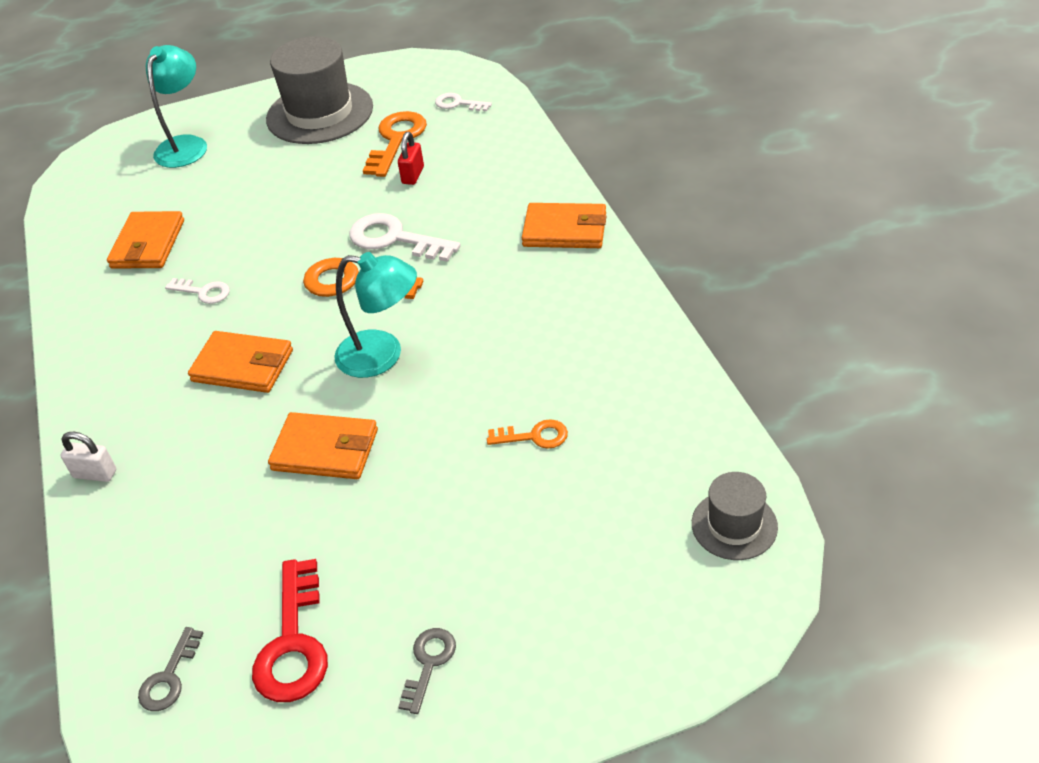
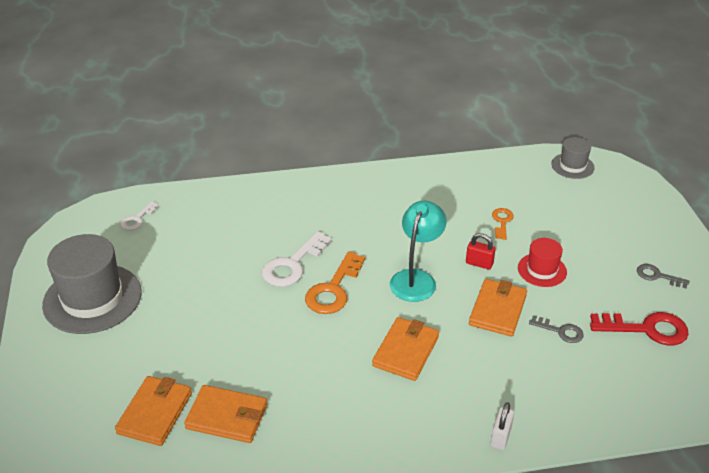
camera: 85 degrees left, 5 degrees down
(169, 677) = (673, 386): grey key -> grey key (560, 331)
(186, 145) = (80, 393): turquoise lamp -> none
(203, 292) = (310, 376): white key -> none
(396, 140) = (165, 256): orange key -> none
(413, 175) = (219, 250): red padlock -> red padlock (479, 263)
(421, 496) = (542, 270): none -> red hat
(565, 230) = (320, 187): orange wallet -> orange wallet (155, 413)

